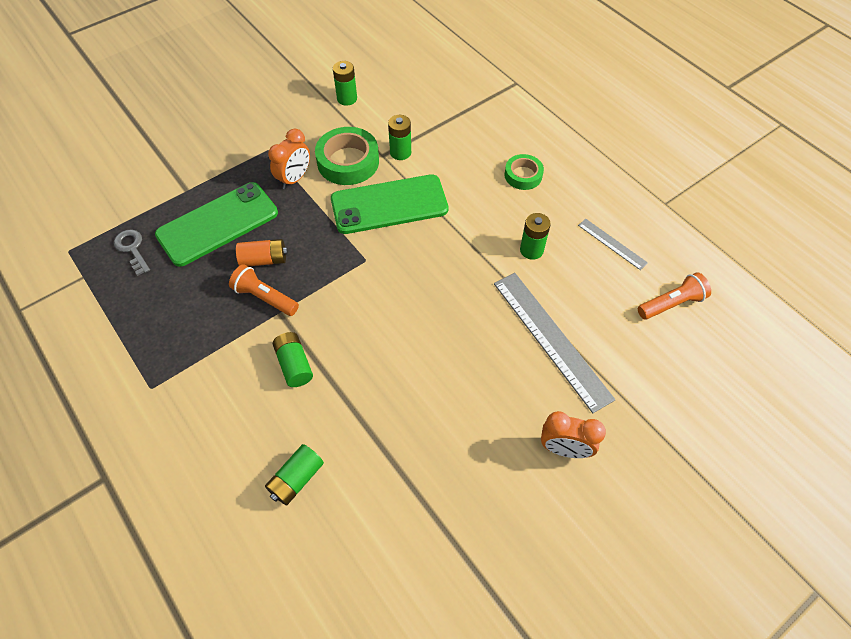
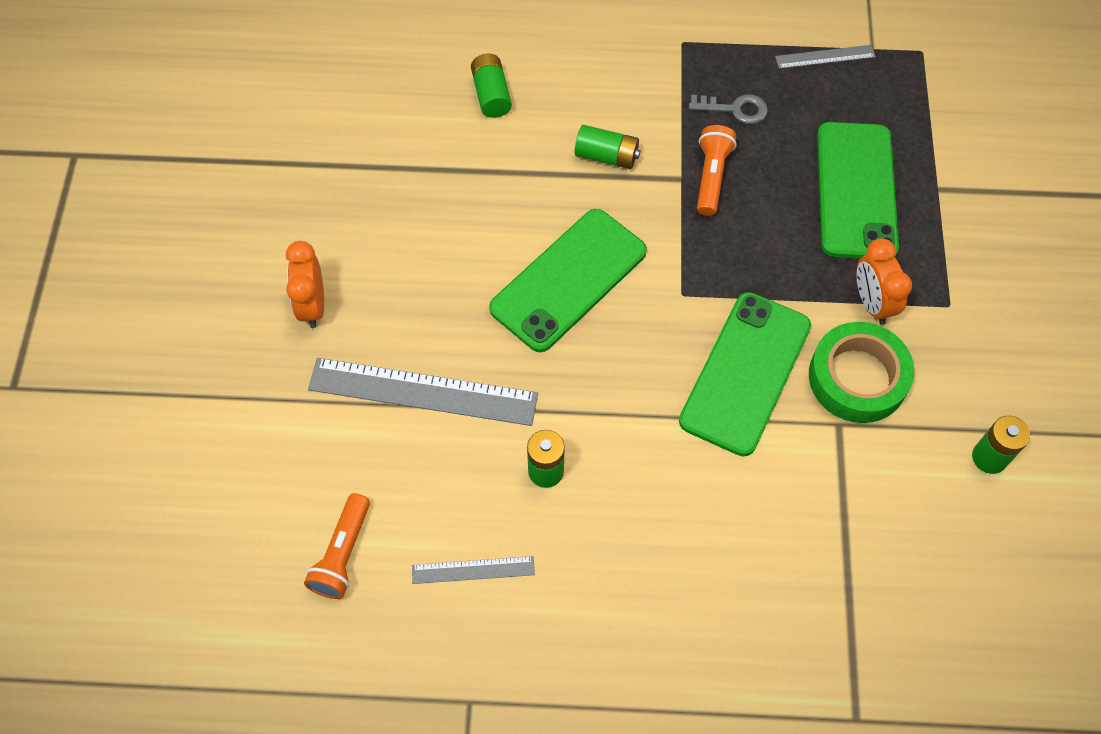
camera: 130 degrees right, 5 degrees up
(108, 297) = (825, 57): none -> grey ruler
(132, 249) = (879, 102): grey key -> grey key (735, 109)
(264, 260) = (765, 204): orange battery -> none
(264, 298) = (711, 177): orange flashlight -> orange flashlight turned 60 degrees counterclockwise
(400, 152) = (827, 448): green battery -> none
(408, 320) = (568, 280): none -> green phone
(523, 175) = (666, 564): green tape -> none
(564, 449) = (312, 305): orange clock -> orange clock turned 60 degrees counterclockwise

